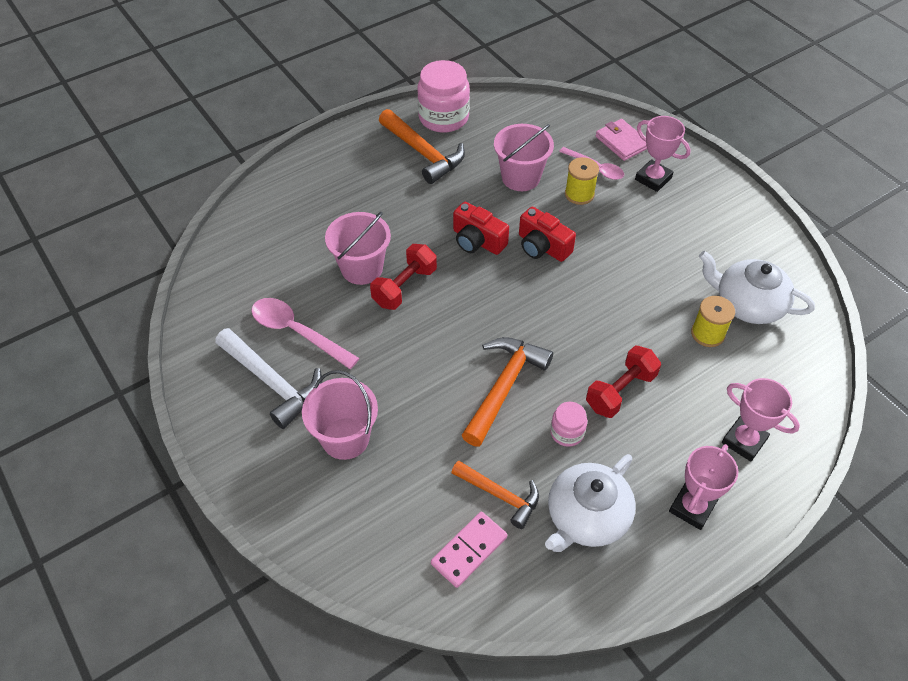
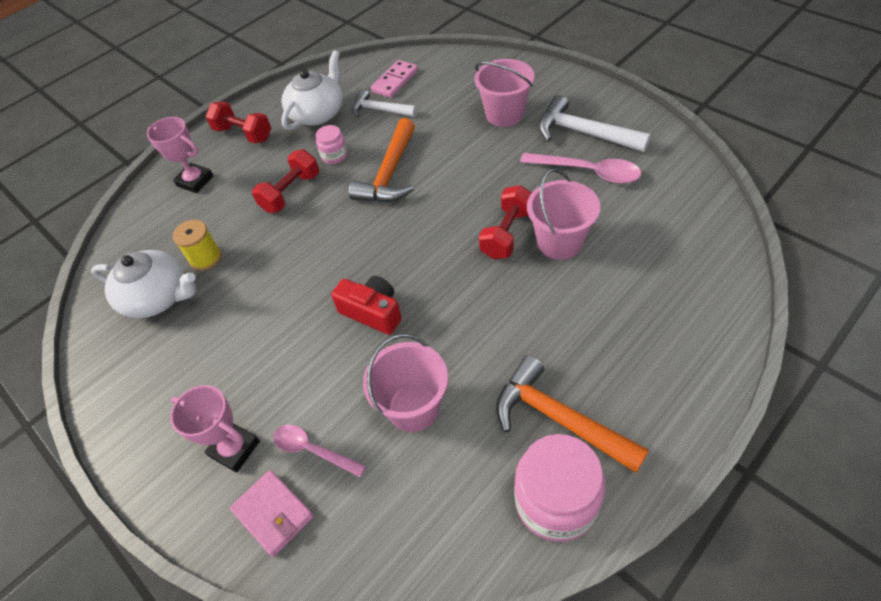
camera: 175 degrees right, 0 degrees up
(477, 241) = (447, 302): red camera -> none
(500, 495) = (380, 110): orange hammer -> white hammer
(579, 194) = (334, 397): yellow spool -> none
(692, 507) = (243, 134): pink trophy -> red dumbbell

